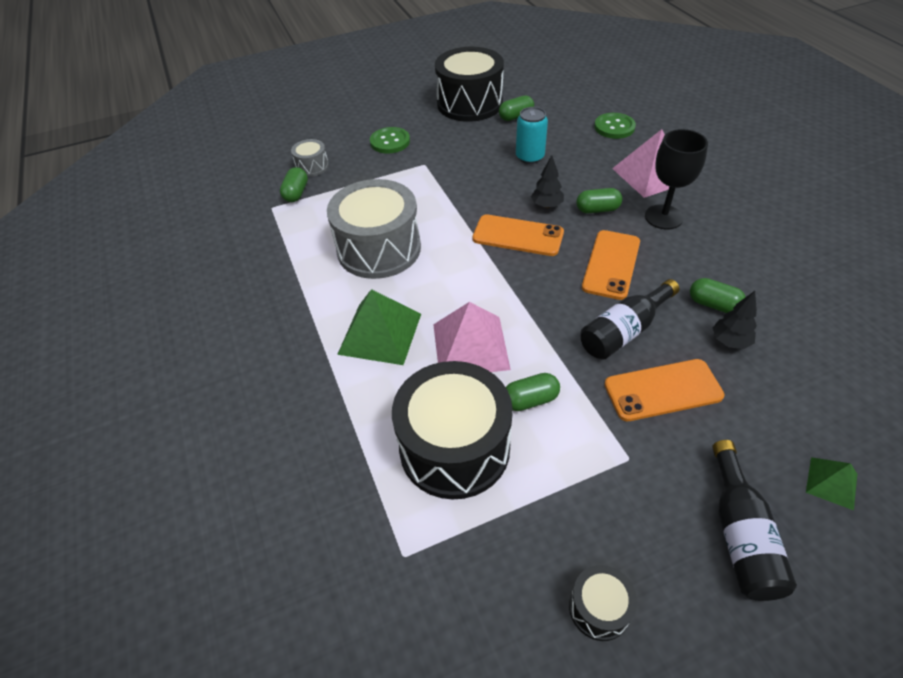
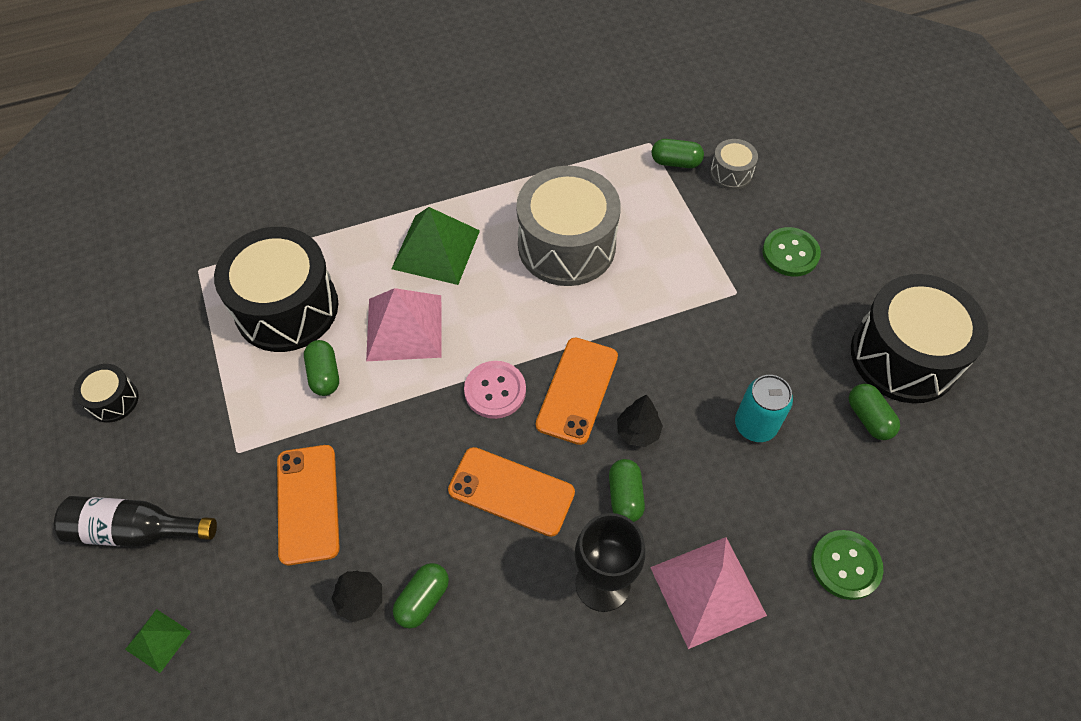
camera: 90 degrees right, 10 degrees up
(526, 280) = (495, 391): none -> pink button
(624, 331) = (398, 482): black bottle -> none

